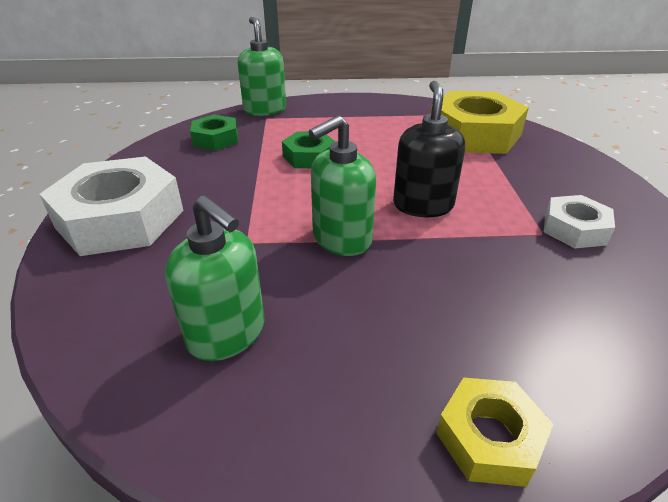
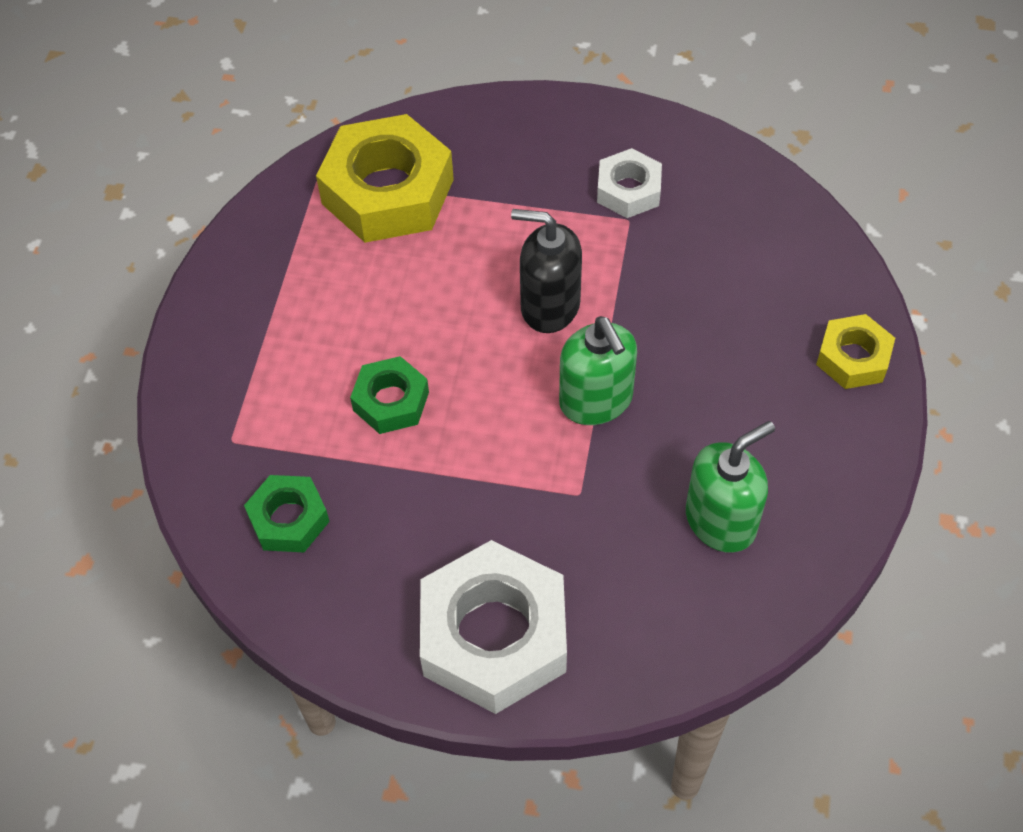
camera: 75 degrees left, 20 degrees up
(265, 109) = (194, 440): green soap dispenser -> none

